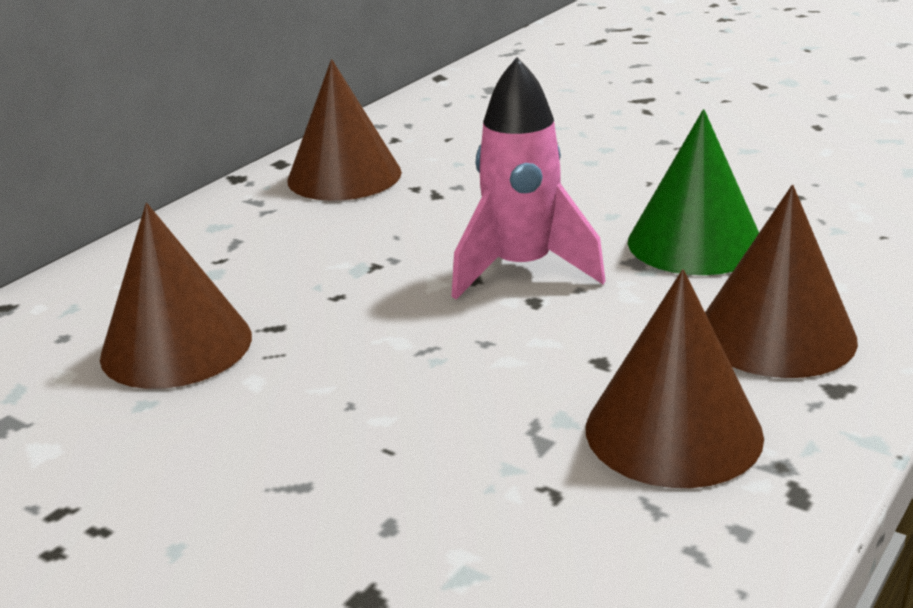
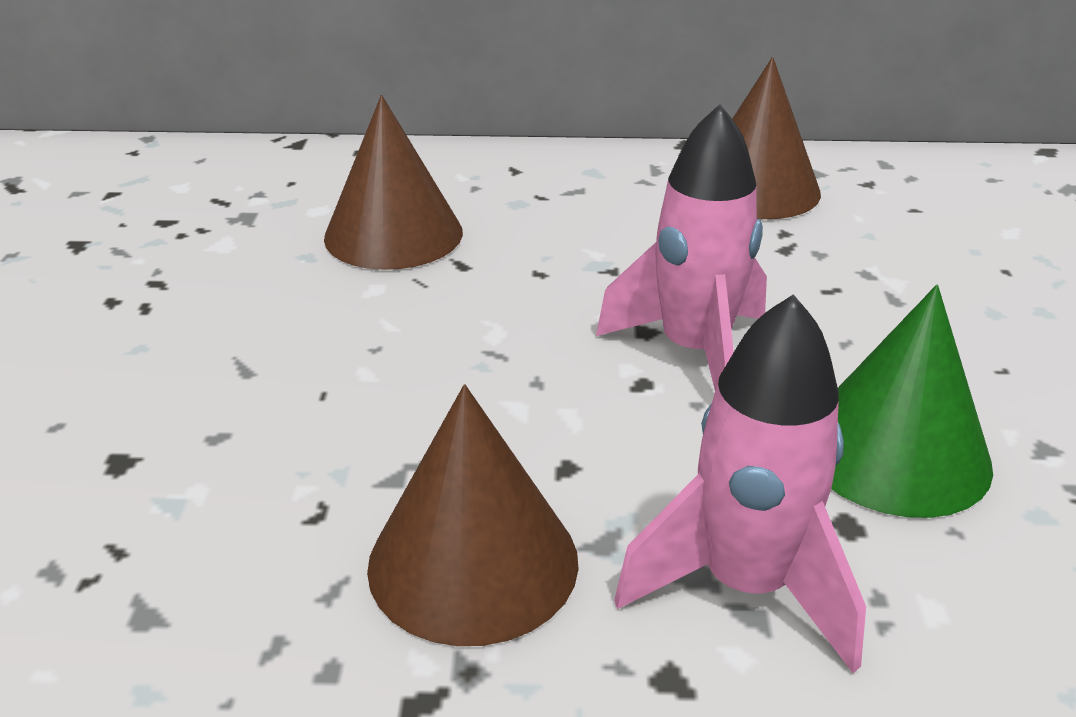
camera: 55 degrees right, 5 degrees up
(776, 334) = (745, 586): brown cone -> pink rocket

